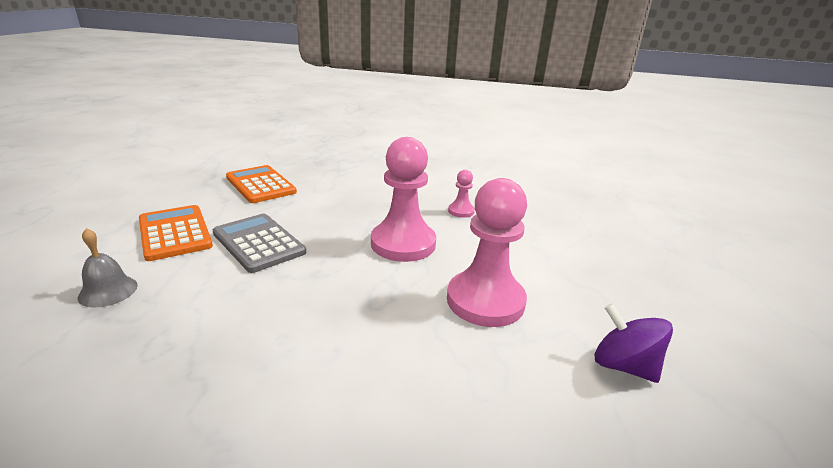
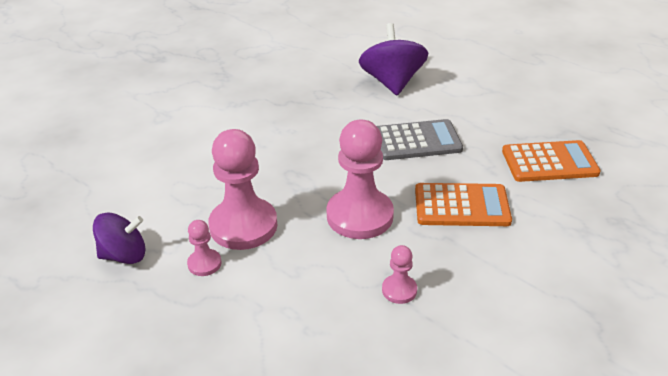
camera: 125 degrees right, 10 degrees up
(108, 291) = (392, 82): grey bell -> purple spinning top
(175, 233) = (460, 108): orange calculator -> orange calculator (461, 206)
(554, 302) = (204, 263): none -> pink pawn

